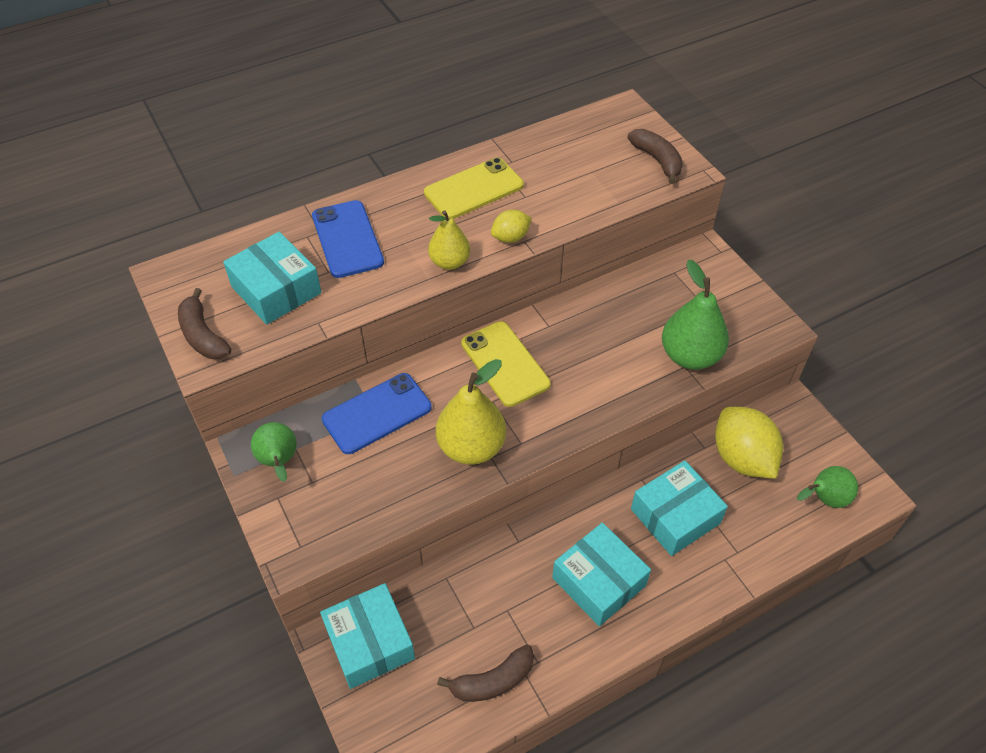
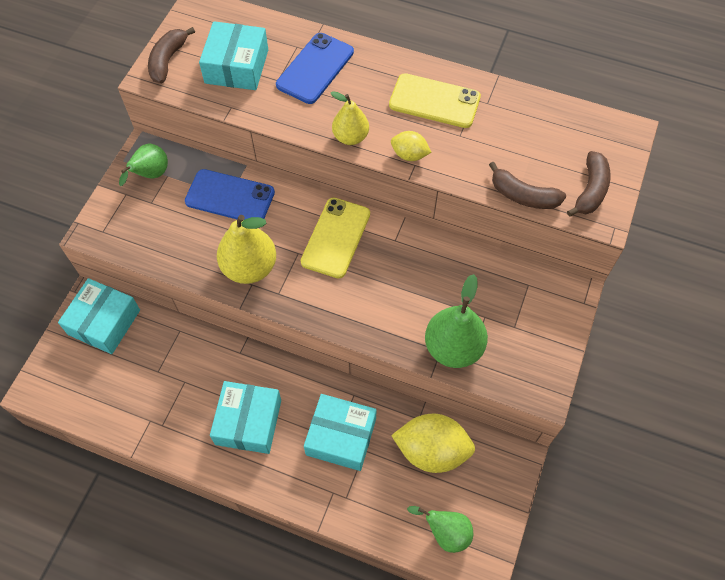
camera: 50 degrees right, 10 degrees up
(493, 681) = (130, 408): brown banana -> brown banana (523, 196)
(742, 458) = (431, 450): yellow lemon -> yellow lemon turned 75 degrees clockwise

